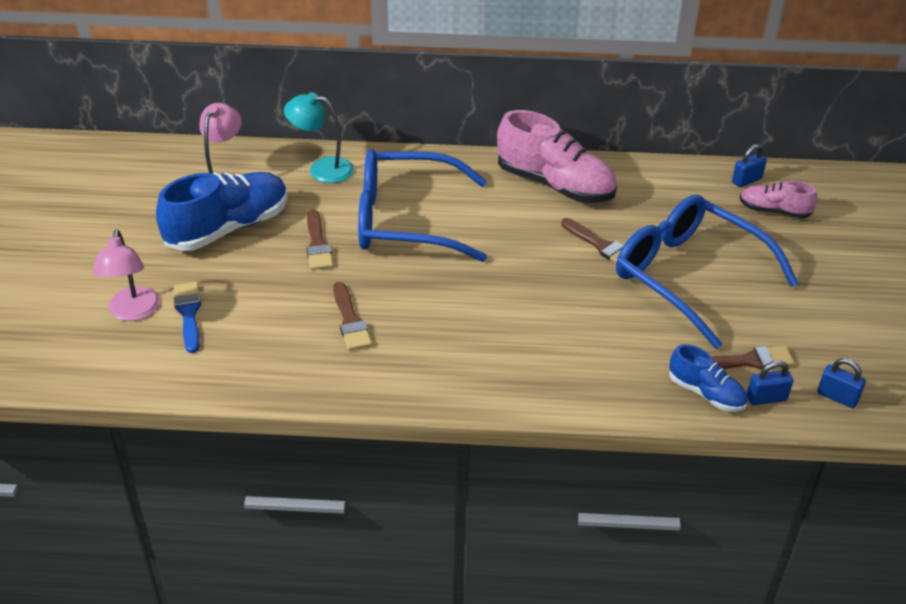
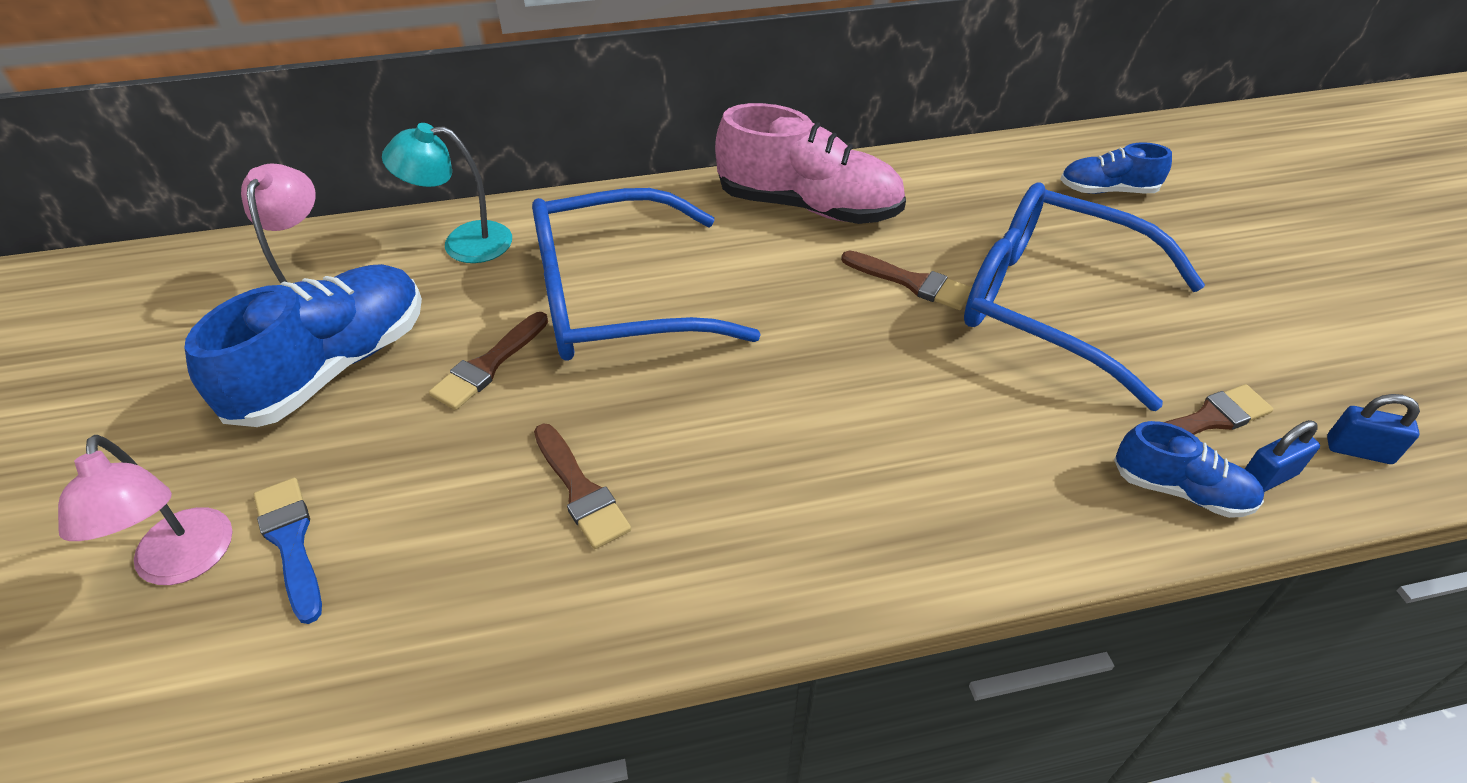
camera: 15 degrees left, 5 degrees up
(317, 244) = (488, 365): brown brush -> brown brush turned 60 degrees clockwise
(746, 180) = (1051, 156): blue padlock -> none
(774, 211) = (1107, 190): pink shoe -> blue shoe

